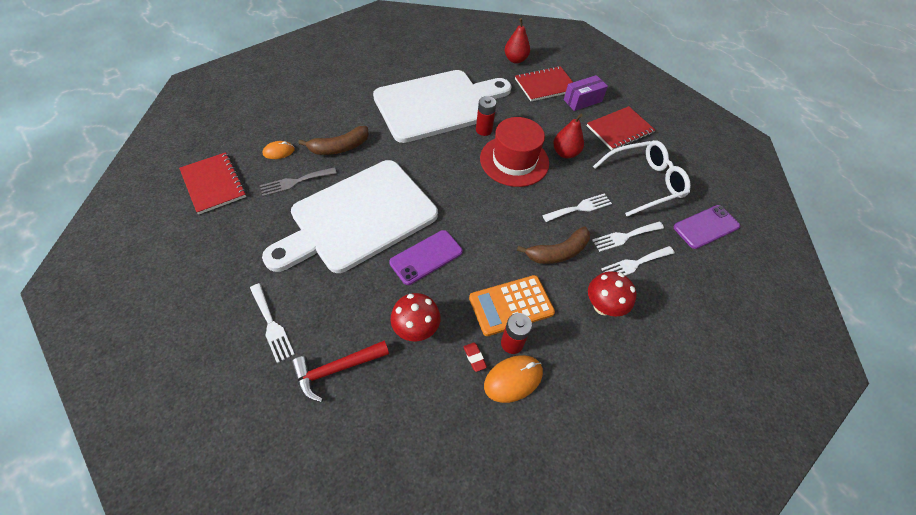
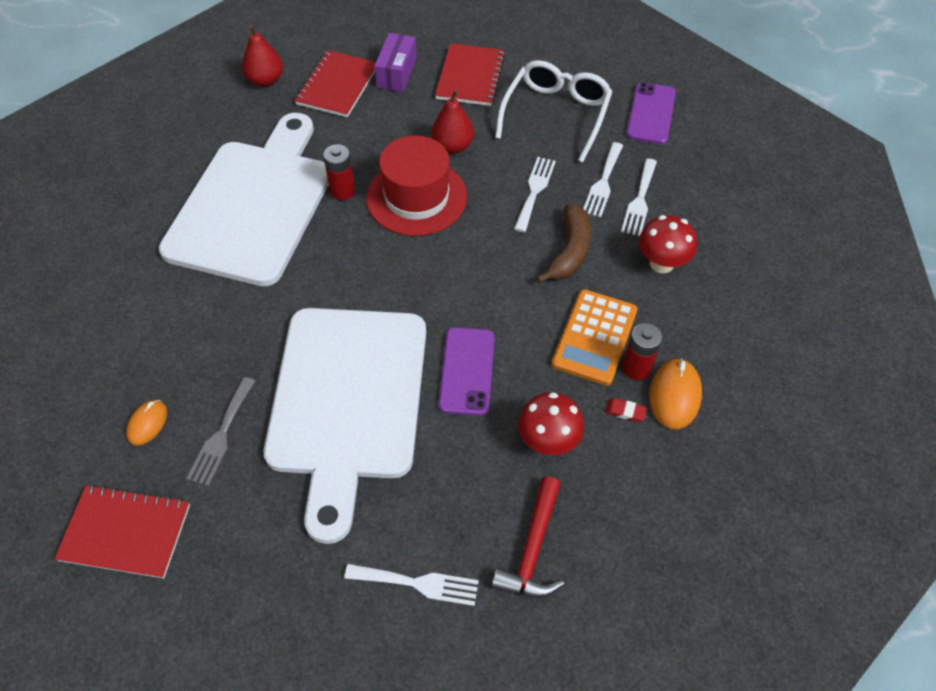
camera: 45 degrees left, 0 degrees up
(339, 147) = (214, 351): brown banana -> none

